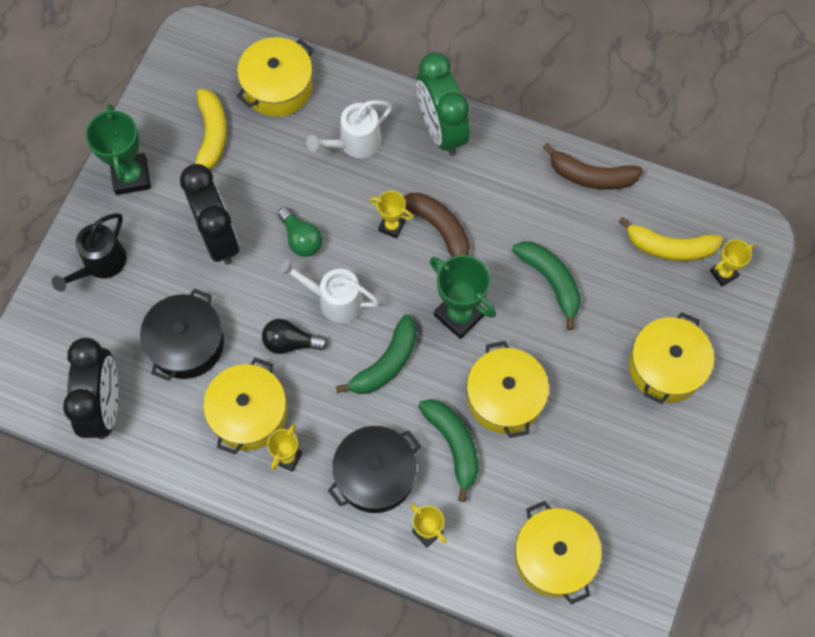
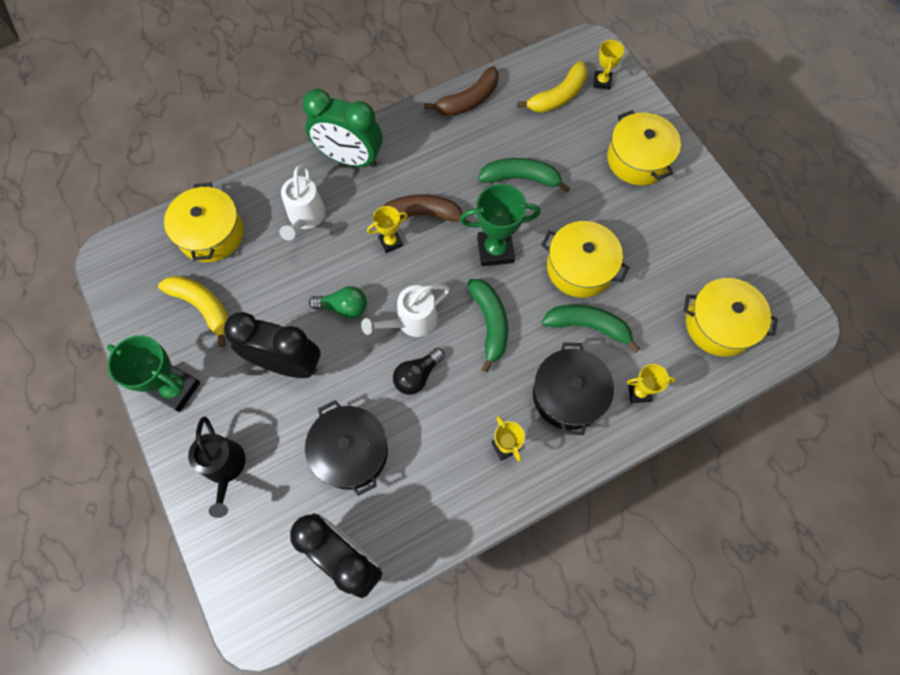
camera: 50 degrees left, 0 degrees up
(249, 413) = (446, 448): yellow pot -> none

